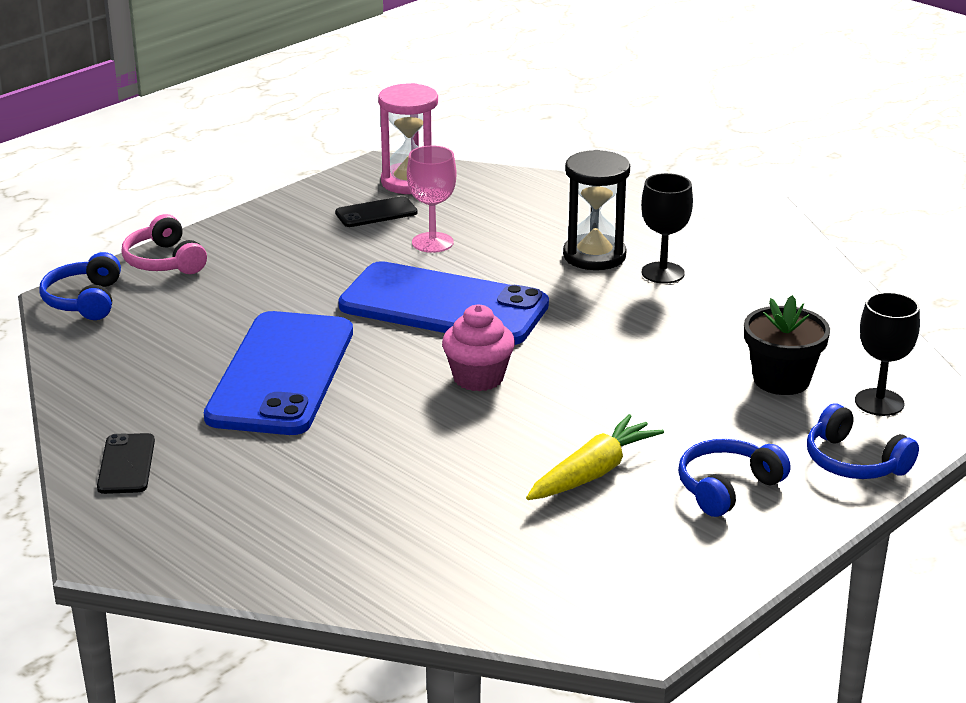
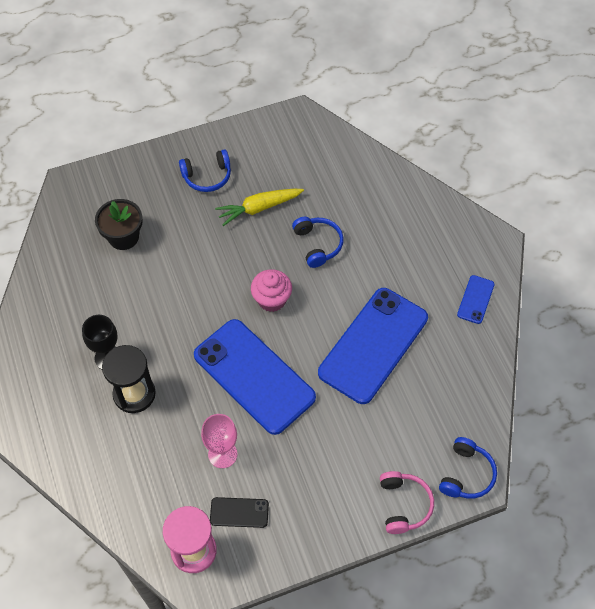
camera: 155 degrees left, 30 degrees up
(126, 464) = (475, 299): black phone -> blue phone
(854, 462) = (140, 170): blue headphones -> blue headphones (318, 244)
(879, 402) = (92, 203): black goblet -> none

